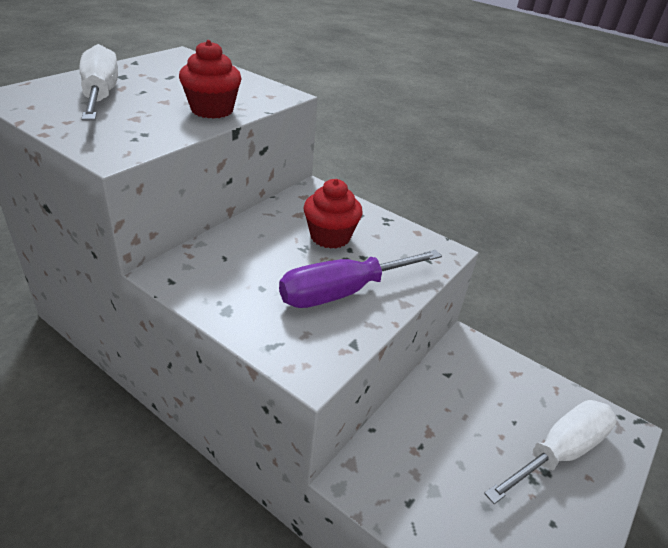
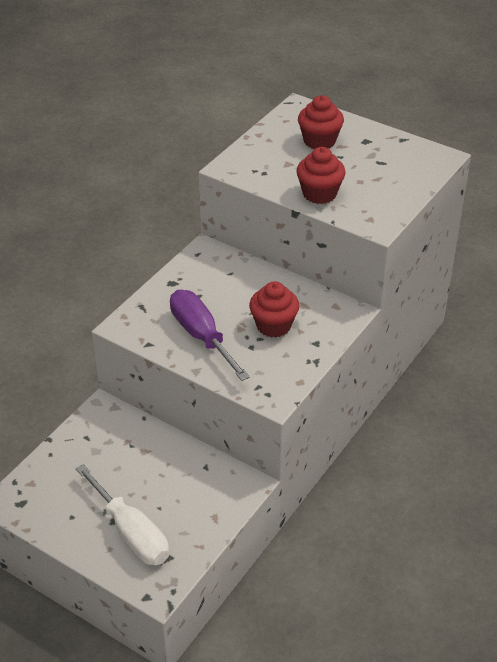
camera: 90 degrees right, 5 degrees up
(101, 95) = (319, 141): white screwdriver -> red cupcake

